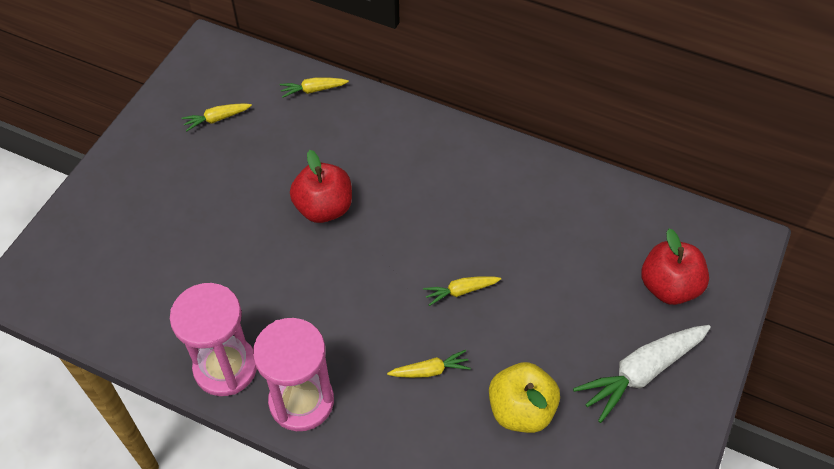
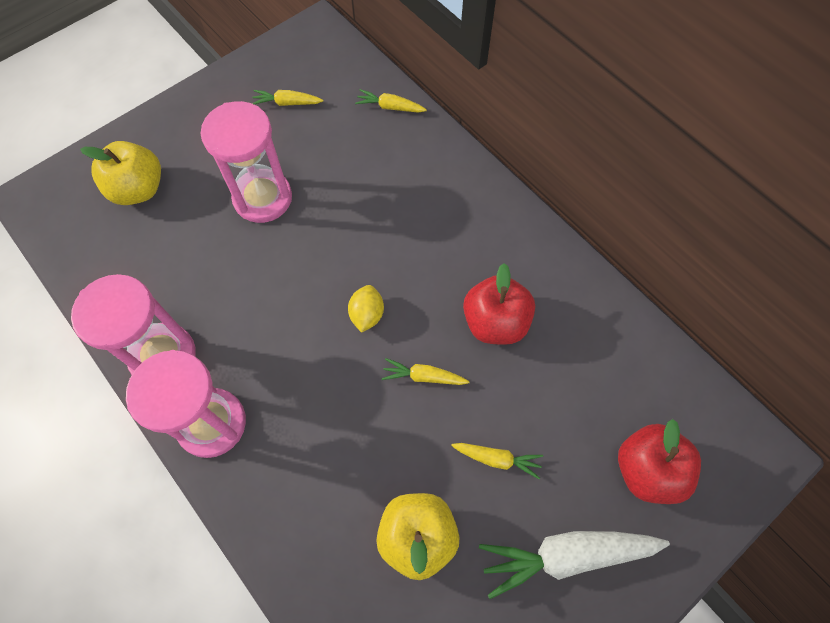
camera: 25 degrees right, 10 degrees up
(118, 242) = (138, 189): none -> yellow apple
(241, 206) = (263, 198): none -> pink hourglass
(324, 208) = (337, 231): red apple -> red apple (495, 322)
(387, 263) = (367, 315): none -> yellow lemon
(430, 370) = (349, 449): yellow carrot -> yellow carrot (497, 459)

